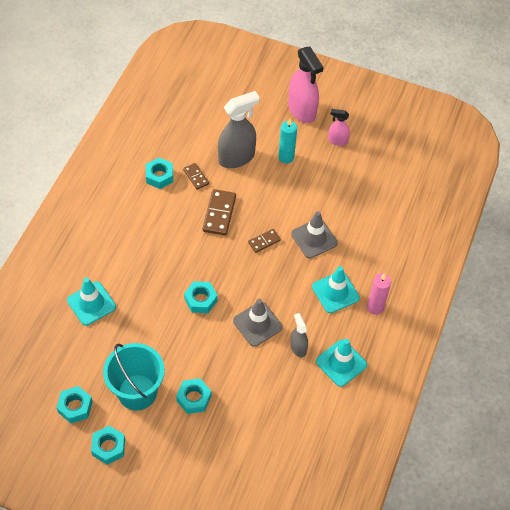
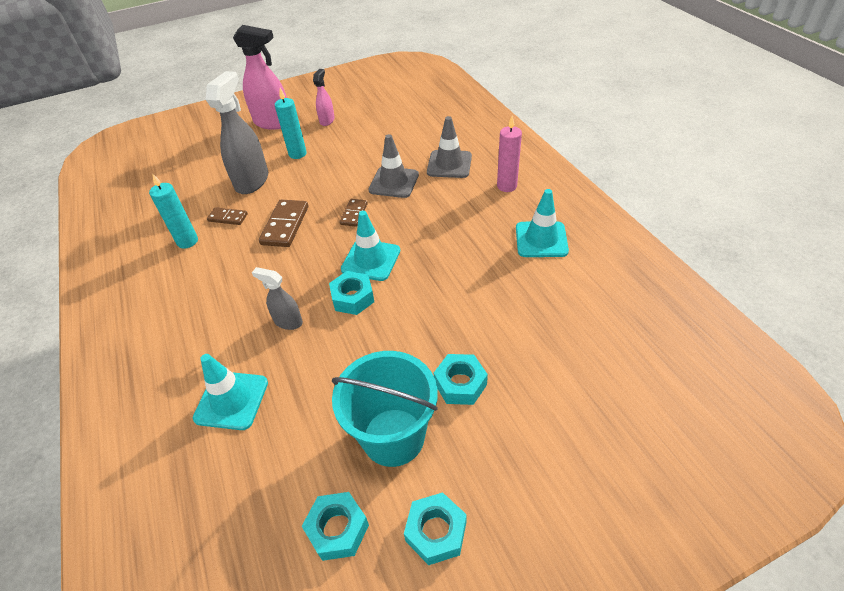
camera: 40 degrees left, 10 degrees down
(159, 176) = (187, 241): turquoise nut -> turquoise candle
(219, 214) = (285, 225): brown domino -> brown domino turned 45 degrees clockwise
(257, 324) = (432, 272): grey traffic cone -> grey traffic cone (449, 164)
(298, 347) = (491, 259): grey spray bottle -> grey spray bottle (288, 322)
(335, 292) = (463, 200): turquoise traffic cone -> turquoise traffic cone (371, 260)
(337, 141) = (327, 120): pink spray bottle -> pink spray bottle turned 135 degrees clockwise

